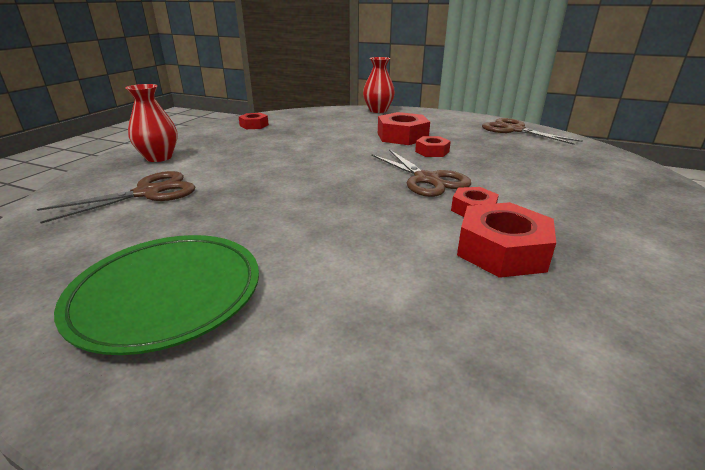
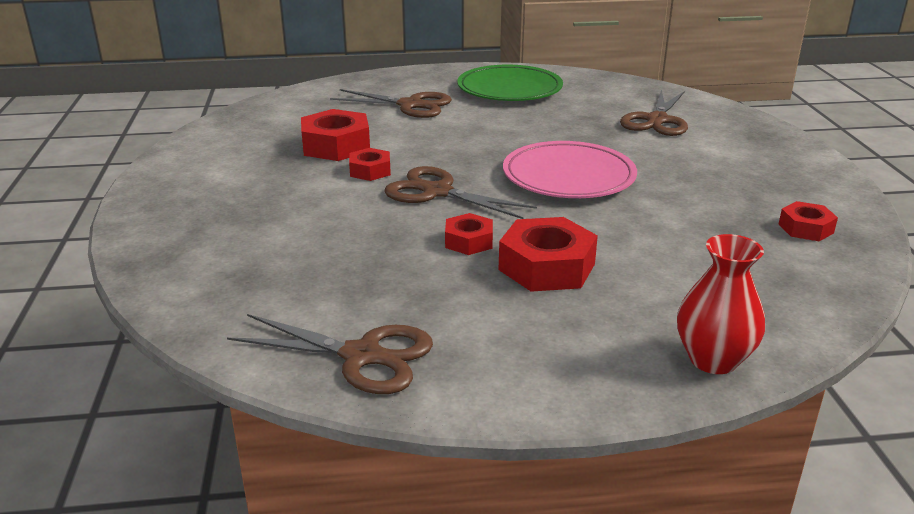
camera: 150 degrees right, 0 degrees up
(159, 157) = (751, 148): red vase -> none
(316, 169) = (568, 176): none -> pink plate
(353, 304) = (410, 105): none -> brown scissors

